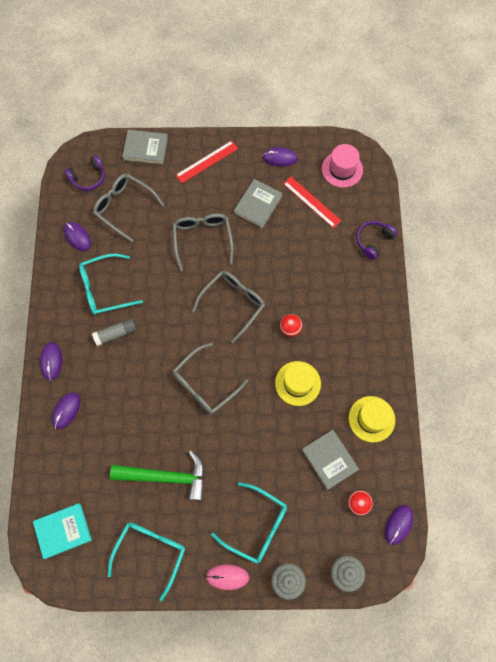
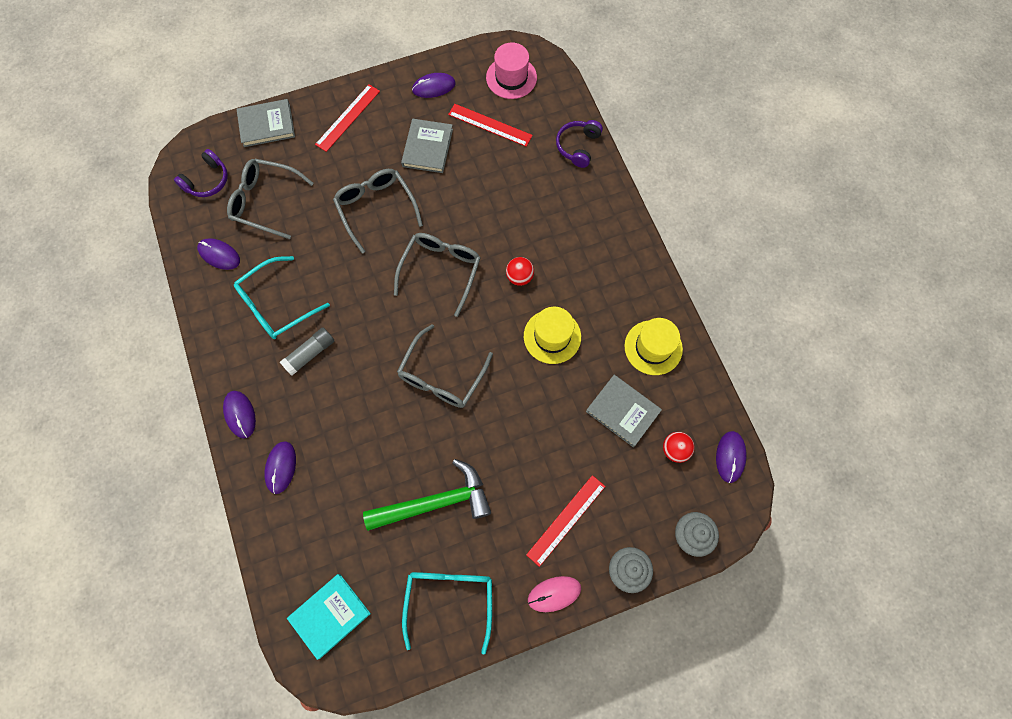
camera: 20 degrees left, 0 degrees up
(256, 525) = (566, 520): turquoise glasses -> red ruler

